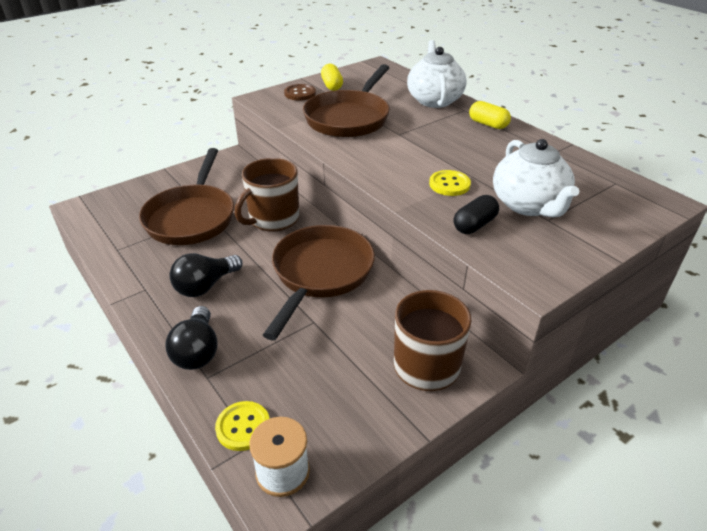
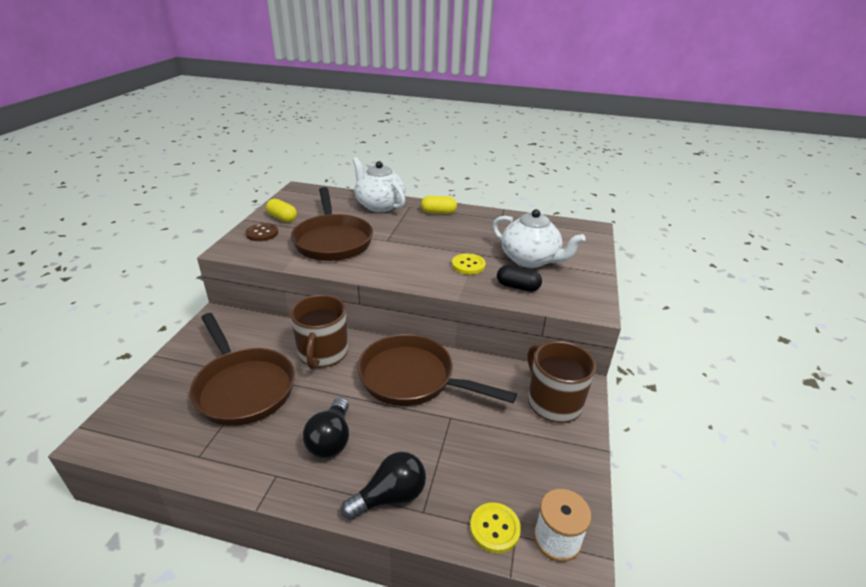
camera: 40 degrees left, 5 degrees down
(197, 351) = (390, 496): black light bulb -> black light bulb turned 75 degrees counterclockwise
(320, 274) = (413, 378): brown pan -> brown pan turned 45 degrees counterclockwise
(474, 225) = (517, 287): black capsule -> black capsule turned 75 degrees counterclockwise

